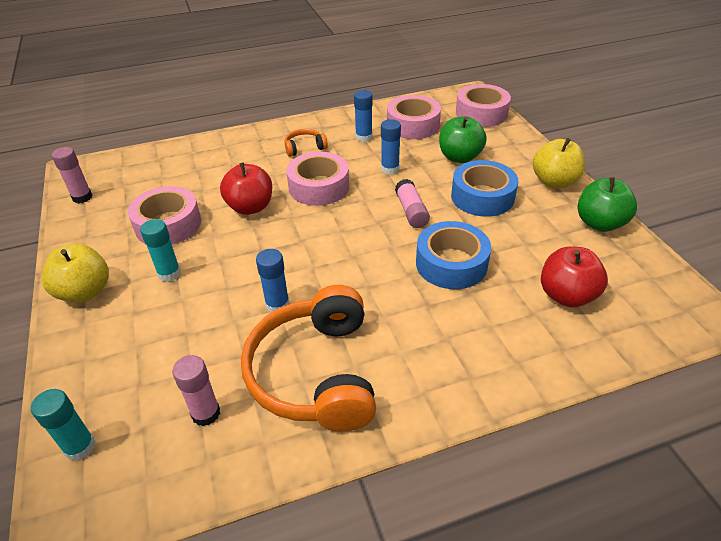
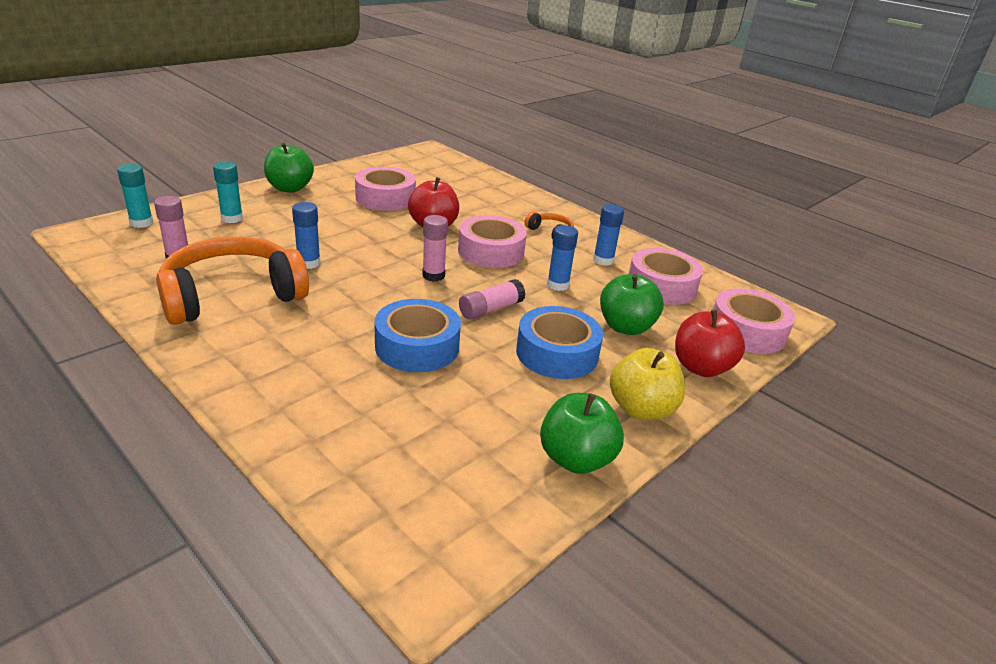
camera: 60 degrees right, 10 degrees down
(82, 197) = (397, 161): pink glue stick -> pink glue stick (433, 275)
(85, 292) = (290, 188): yellow apple -> green apple
(169, 273) = (325, 212): turquoise glue stick -> turquoise glue stick (232, 218)
(566, 295) = (405, 437): red apple -> red apple (701, 367)

